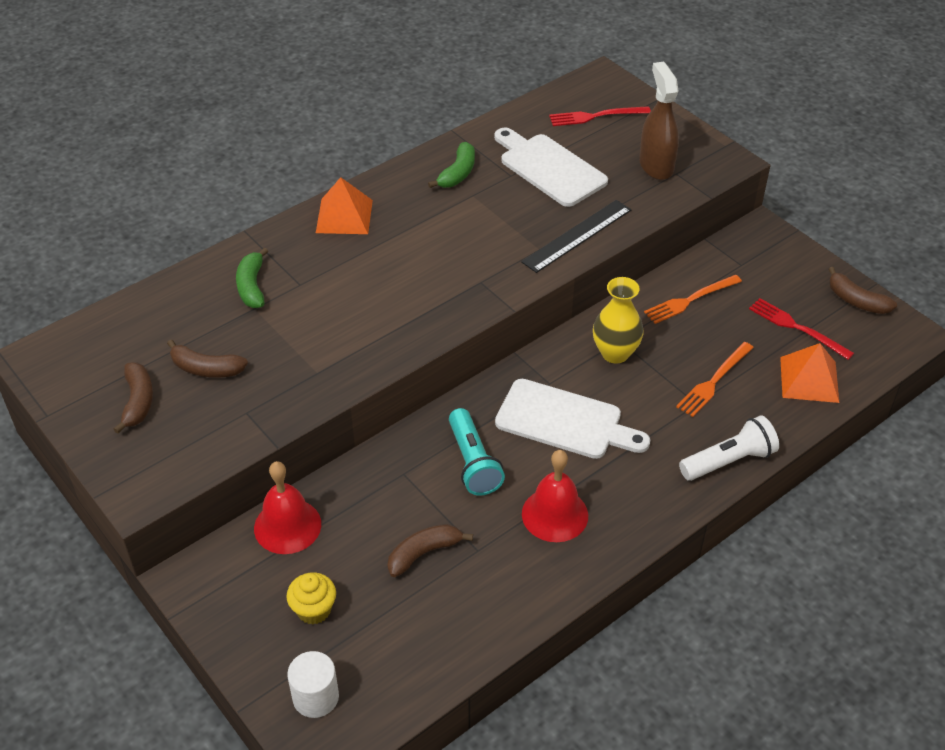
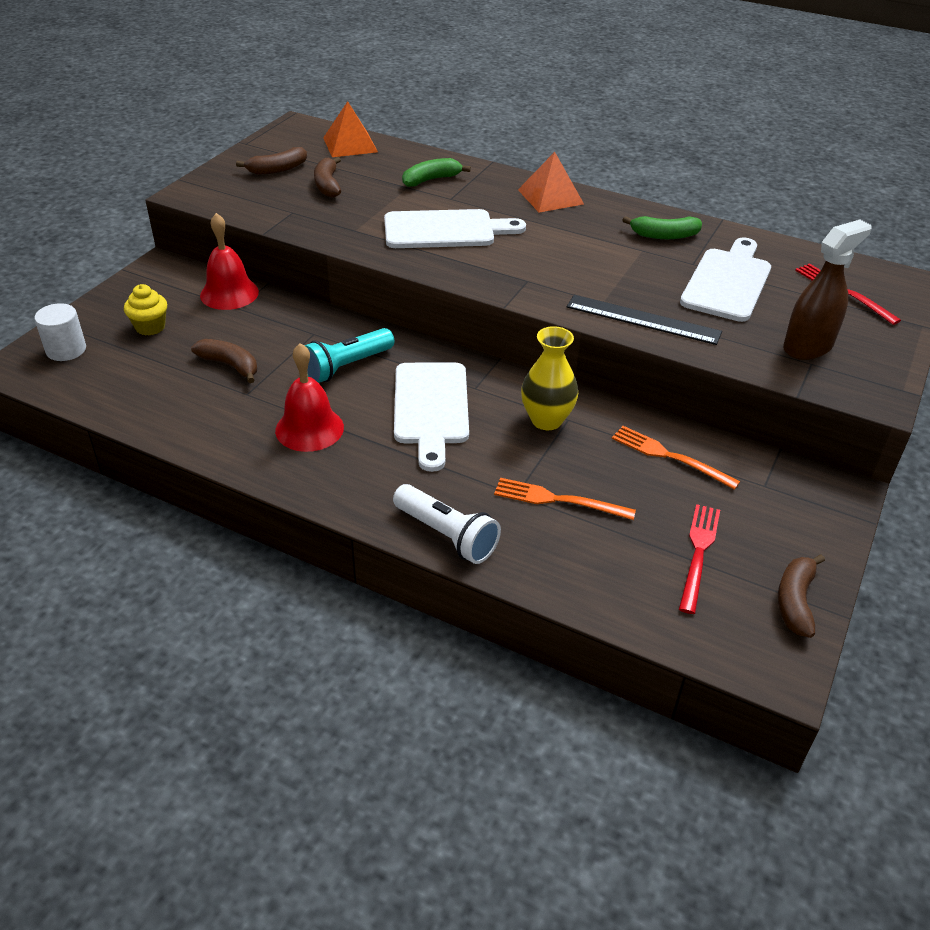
camera: 65 degrees right, 5 degrees down
(360, 307) = (445, 230): none -> white cutting board
(809, 379) = (619, 580): orange pyramid -> orange pyramid (350, 144)

